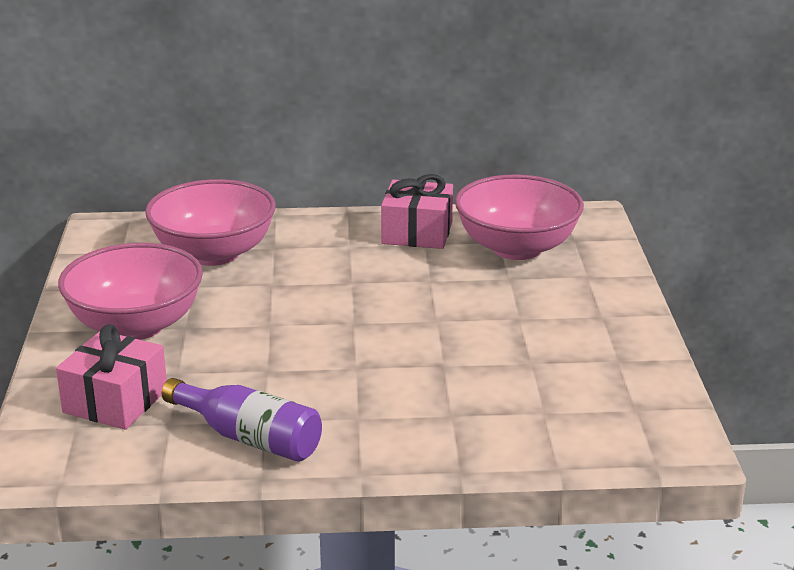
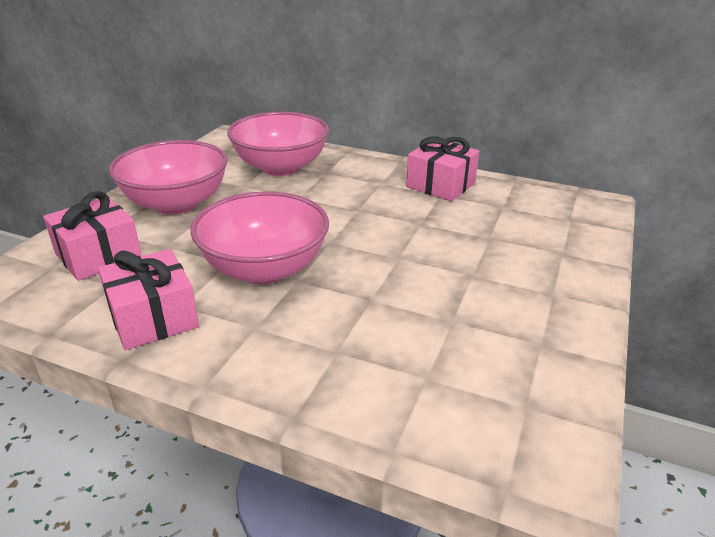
camera: 25 degrees right, 5 degrees up
(249, 438) = (153, 317): purple bottle -> pink gift
(517, 248) = (514, 214): pink bowl -> pink bowl (264, 269)

